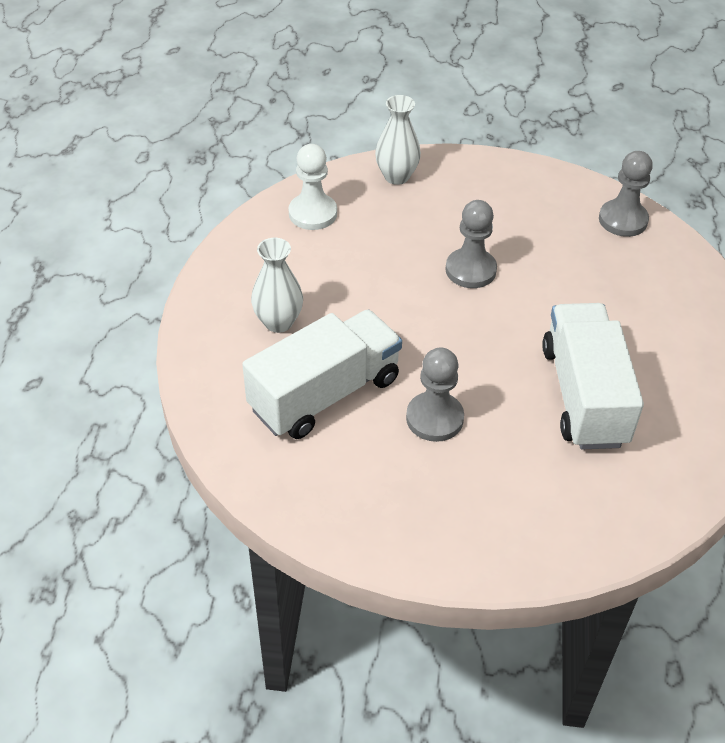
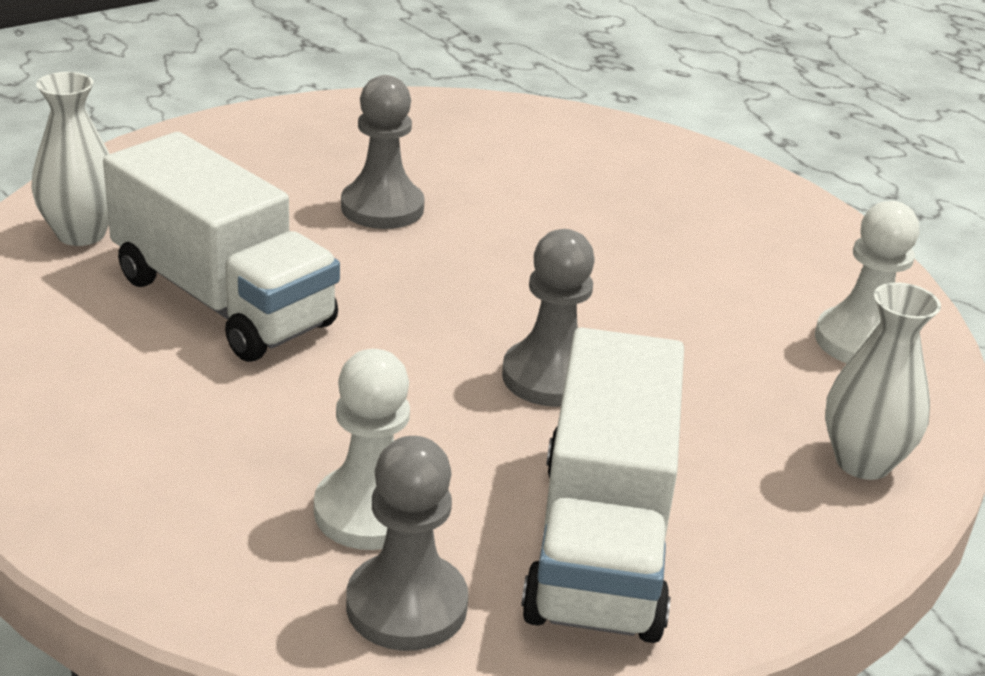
camera: 135 degrees right, 15 degrees down
(278, 322) = (677, 213): white vase -> white vase (81, 234)
(325, 394) = (526, 180): white truck -> white truck (601, 544)
(606, 256) = (370, 511): none -> white pawn

